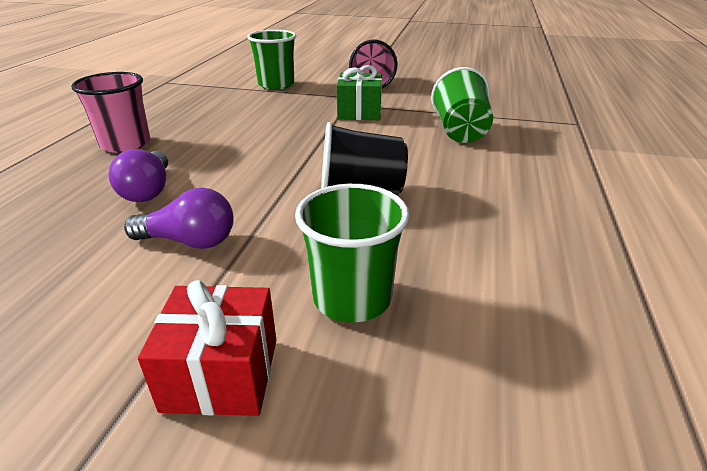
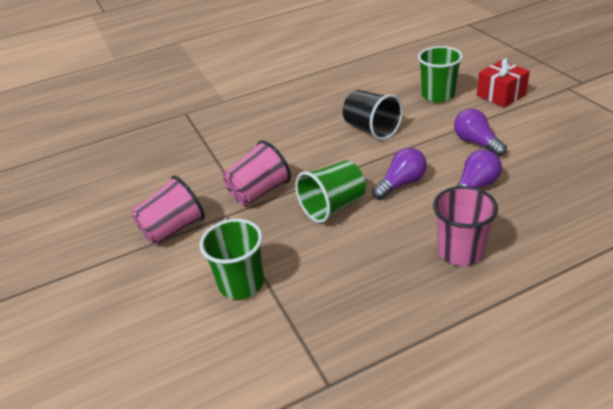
camera: 125 degrees left, 5 degrees up
(239, 162) = (401, 184): none -> purple light bulb
(359, 112) = (259, 192): green gift -> pink cup
(460, 132) = (248, 140): green cup -> green cup (333, 207)

